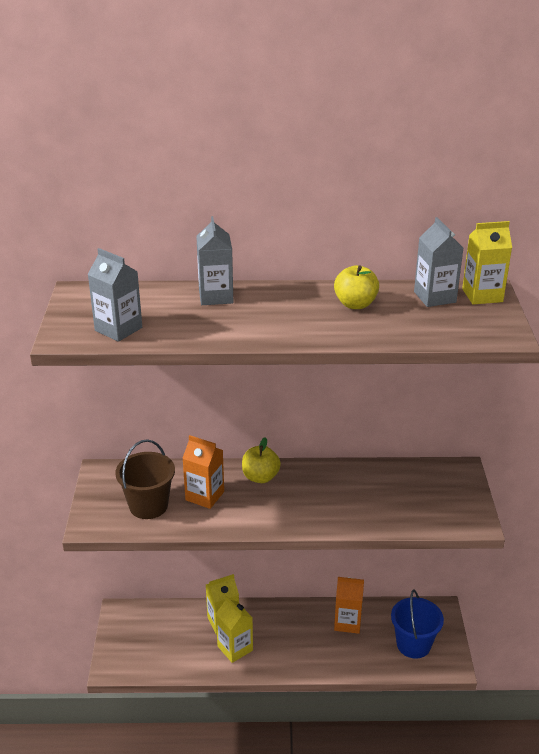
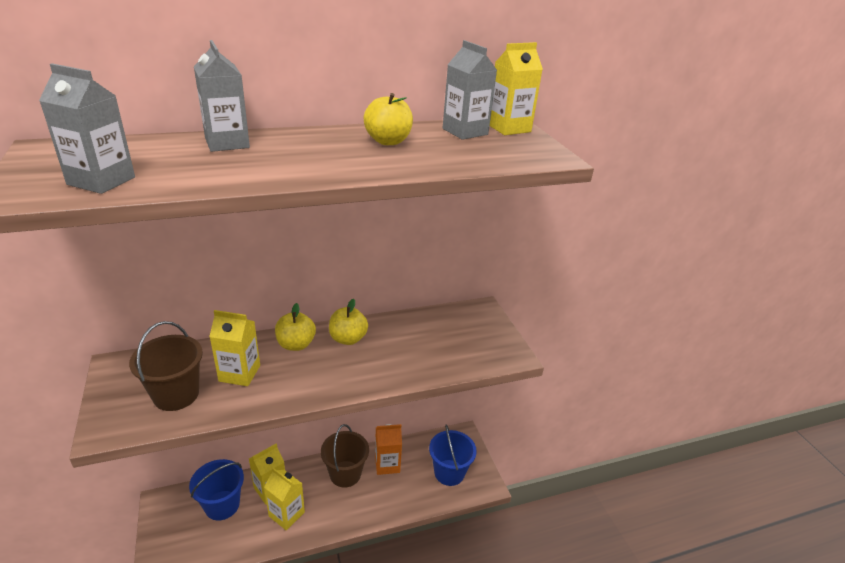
camera: 20 degrees left, 0 degrees up
(175, 627) = (222, 505): none -> blue bucket
(205, 496) = (239, 373): orange carton -> yellow carton
(301, 623) = (345, 474): none -> brown bucket
(311, 479) = (348, 339): none -> yellow apple

